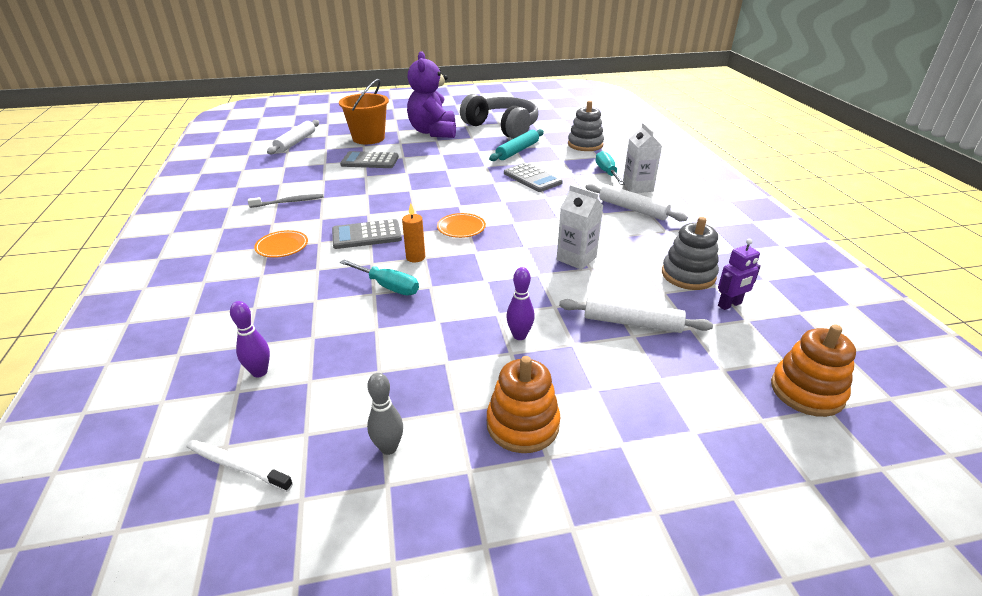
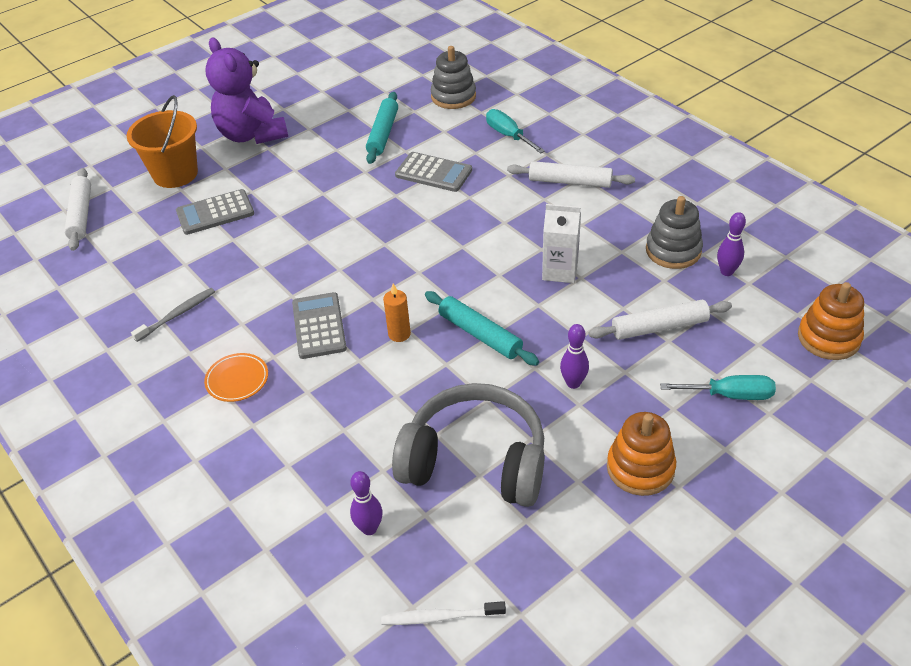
camera: 25 degrees left, 10 degrees up
(367, 235) = (319, 326): grey calculator -> grey calculator turned 120 degrees clockwise
(388, 286) = (403, 382): turquoise screwdriver -> turquoise screwdriver (730, 395)
(388, 448) = (551, 540): grey bowling pin -> none
(461, 228) = (414, 276): orange plate -> none
(474, 277) = (480, 334): none -> turquoise rolling pin
(502, 127) = (333, 98): grey headphones -> grey headphones (475, 461)
(637, 187) = (554, 147): white carton -> none
(730, 305) = (726, 272): purple robot -> purple bowling pin

